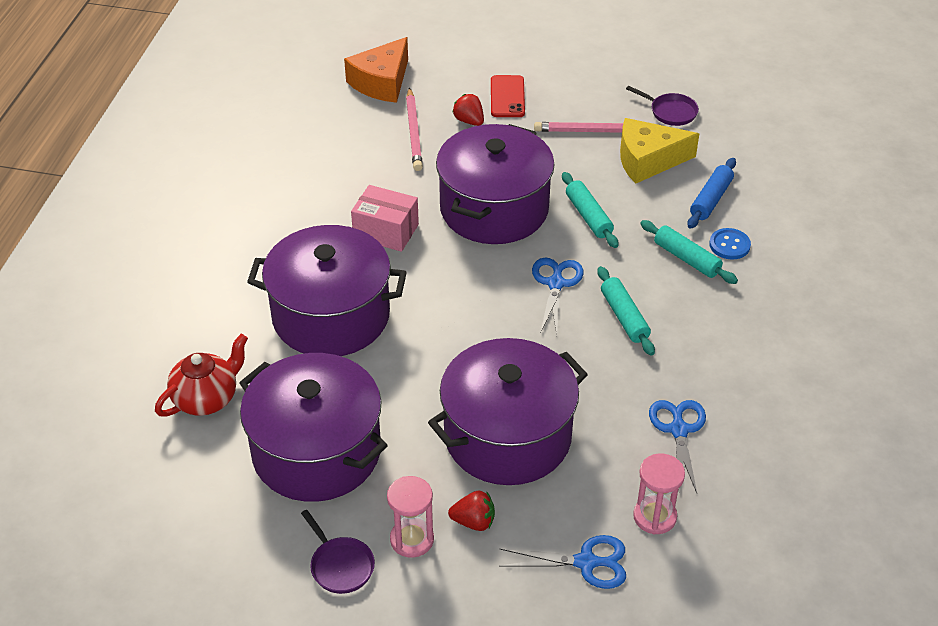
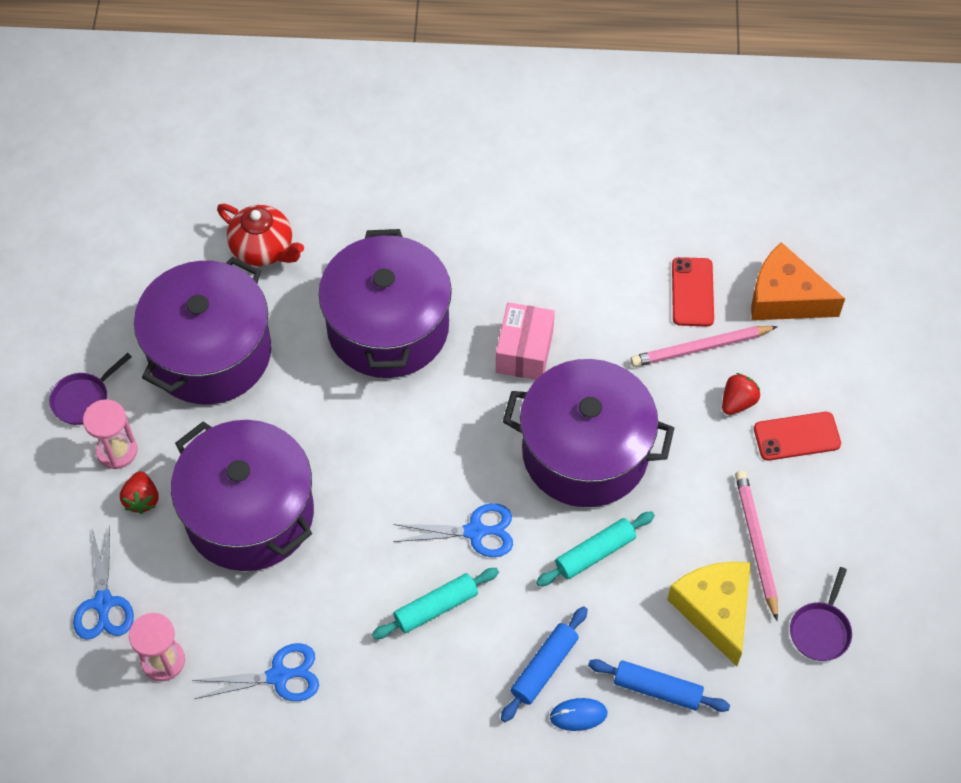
camera: 80 degrees right, 15 degrees up
(359, 128) = (692, 292): none -> red phone
(686, 259) = (544, 667): turquoise rolling pin -> blue rolling pin
(729, 245) = (578, 715): blue button -> blue mouse

